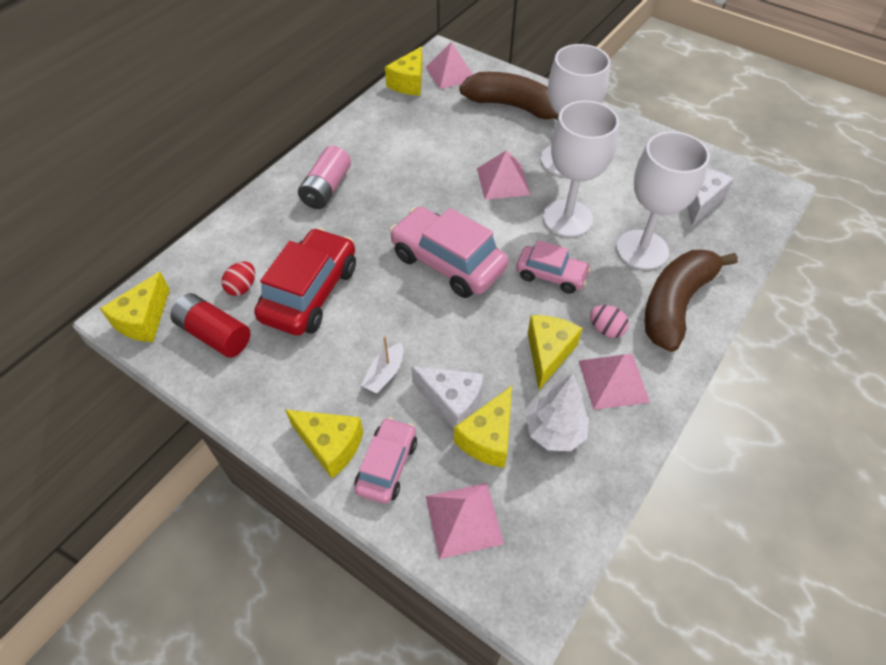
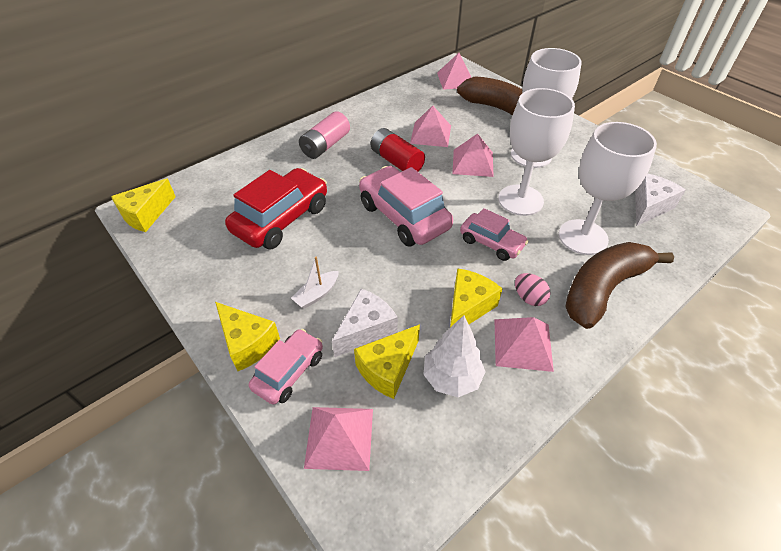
camera: 15 degrees right, 5 degrees down
(214, 334) = (194, 236): red battery -> red battery (396, 161)
(242, 287) = (230, 205): red egg -> none
(409, 83) = (419, 82): yellow cheese -> none
(444, 152) = (430, 134): none -> pink pyramid
(452, 402) = (366, 330): white cheese -> white cheese turned 90 degrees counterclockwise

